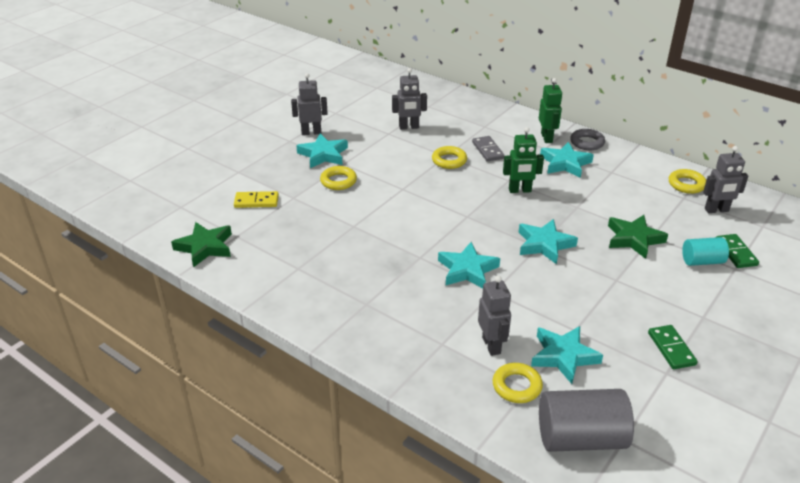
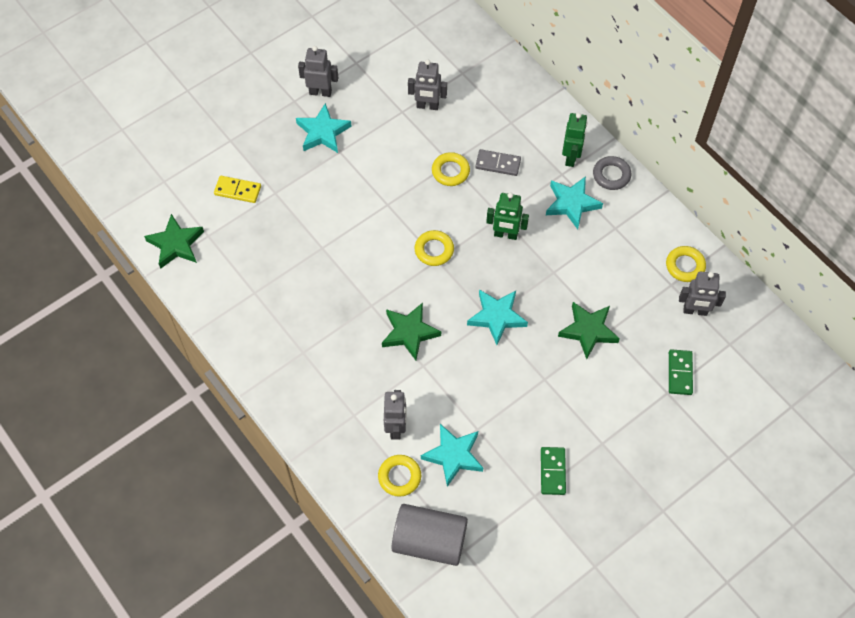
camera: 15 degrees right, 25 degrees up
(338, 181) = (326, 178): yellow ring -> yellow ring (434, 250)
(467, 270) = (409, 333): turquoise star -> green star
(487, 150) = (498, 164): grey domino -> grey domino turned 75 degrees counterclockwise
(702, 261) = (640, 376): turquoise cylinder -> none

